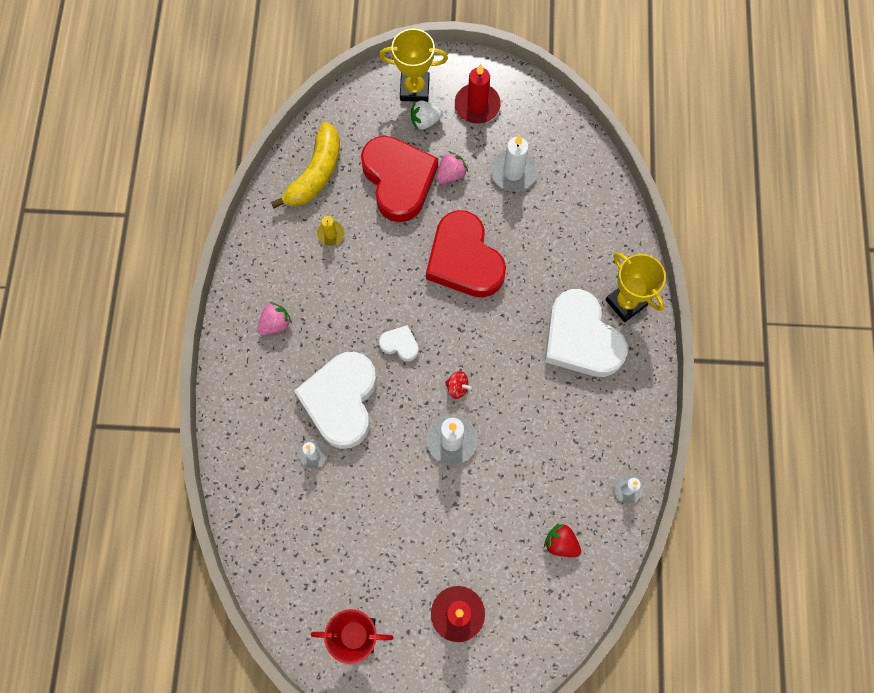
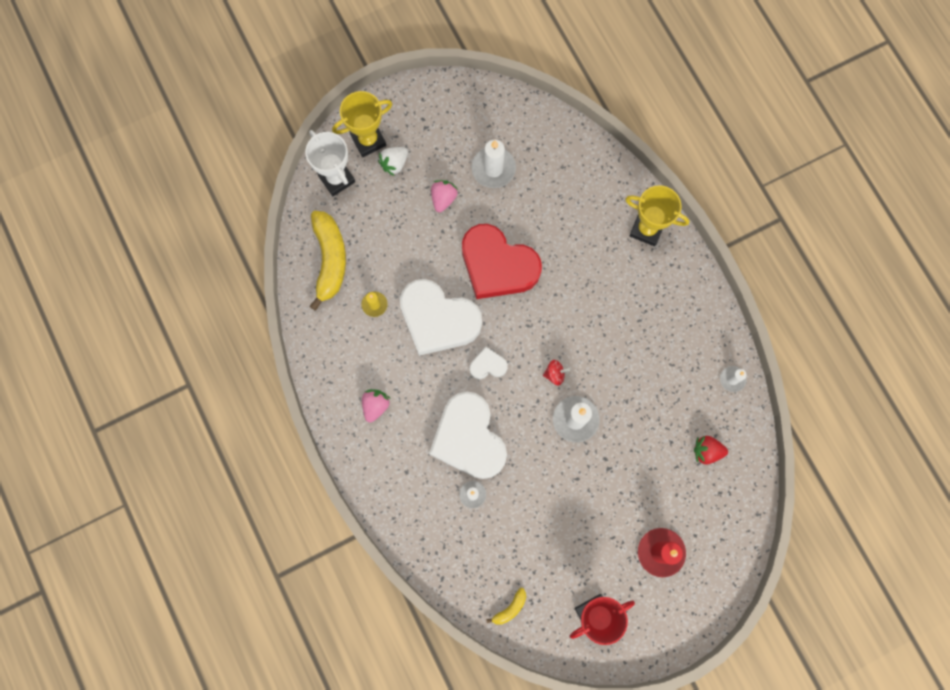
camera: 30 degrees left, 5 degrees up
(282, 581) = (510, 608): none -> yellow banana
(366, 107) = (336, 179): none -> white trophy
(398, 180) = (403, 227): red heart -> none
(477, 105) = (429, 126): red candle -> none
(581, 339) = (628, 279): white heart -> white heart (438, 319)

